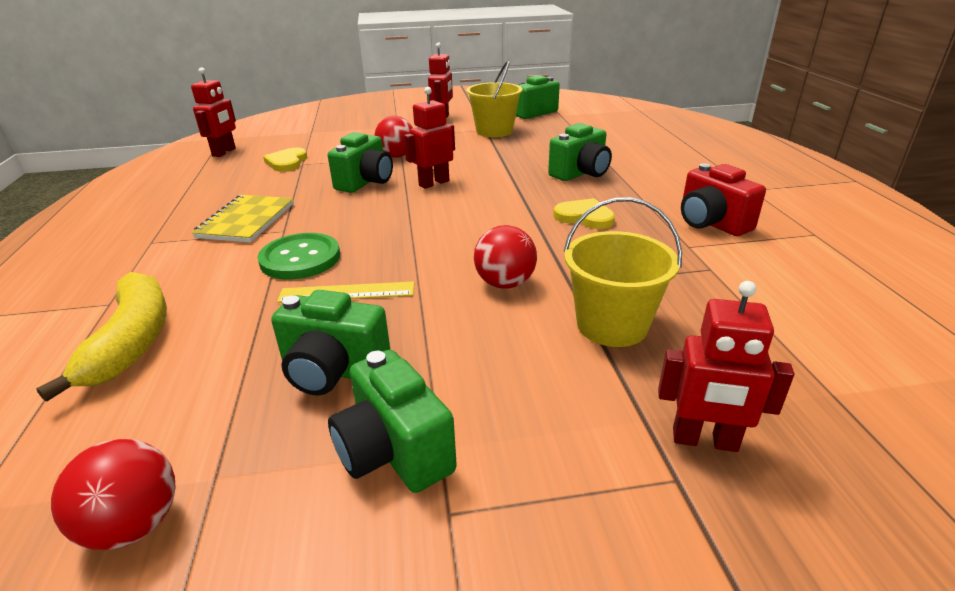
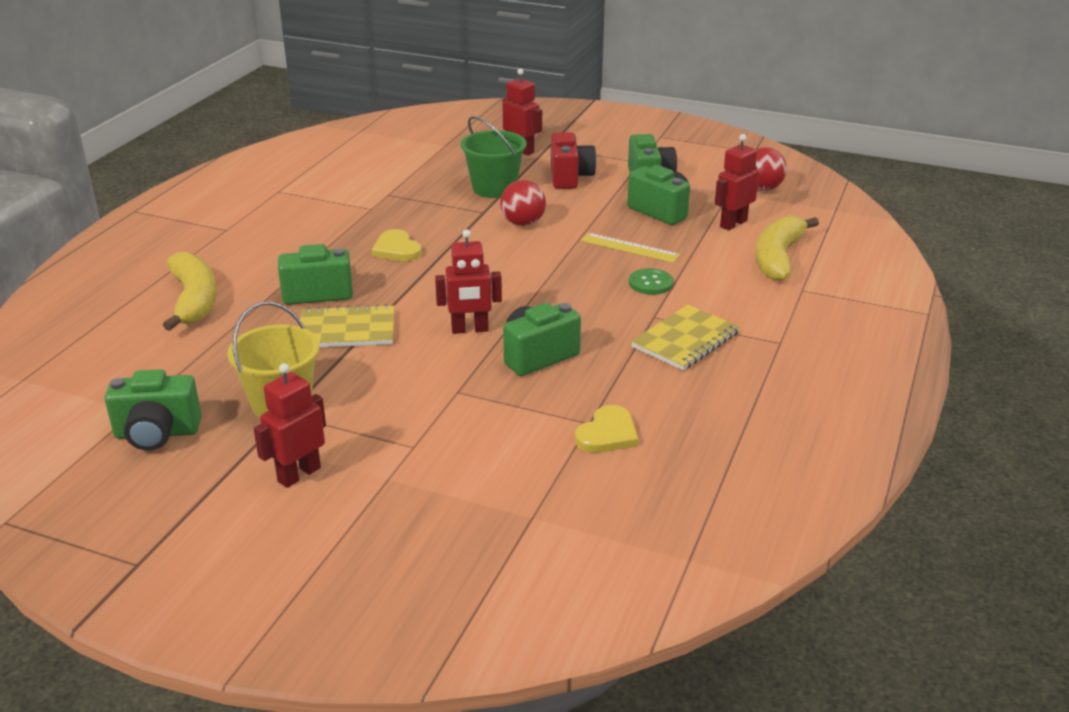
camera: 150 degrees left, 0 degrees up
(224, 152) = (690, 501): red robot -> red robot (733, 224)
(300, 258) = (650, 283): green button -> green button, size x0.64
(397, 156) = (462, 394): red ball -> none
(518, 162) = (347, 330): none -> yellow notebook
(612, 325) = (494, 188): yellow bucket -> green bucket
(647, 150) = (194, 300): none -> yellow banana
(711, 223) = (322, 216): red camera -> red camera (570, 177)

